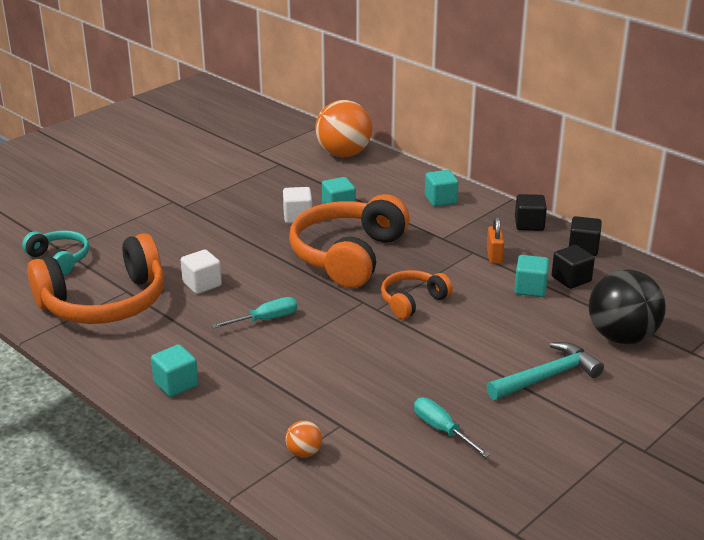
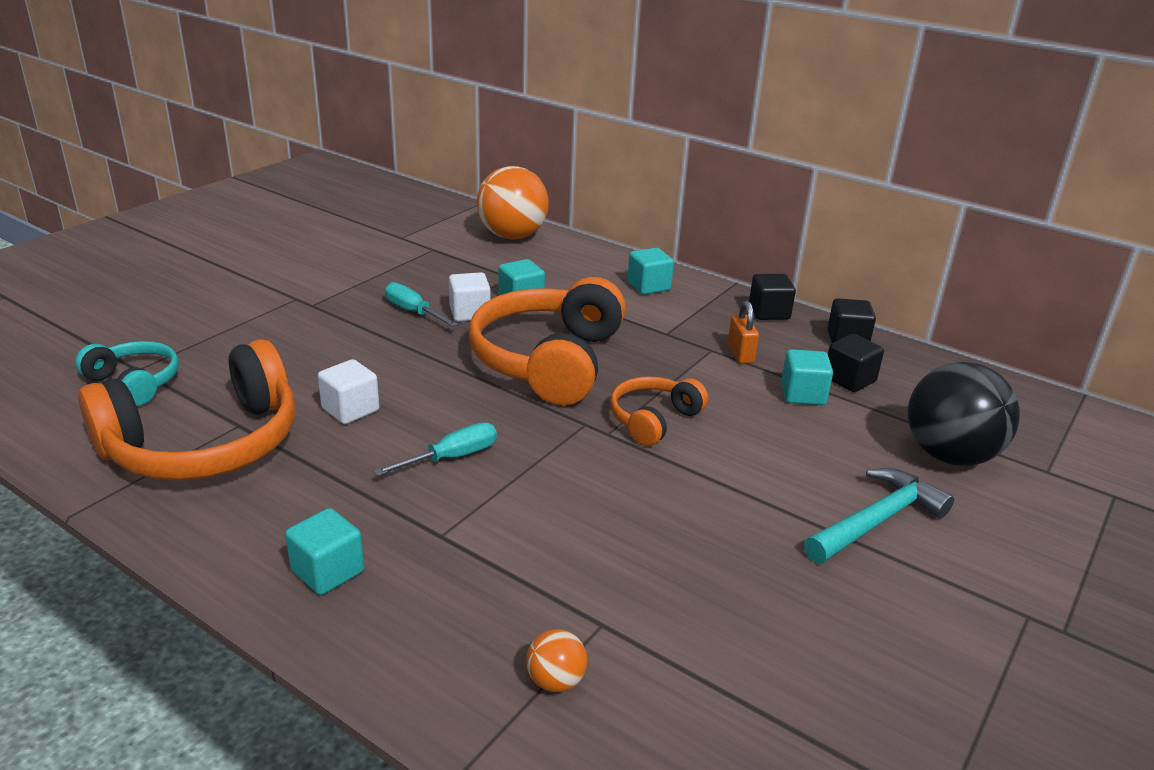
camera: 10 degrees left, 0 degrees up
(442, 430) = (759, 620): turquoise screwdriver -> turquoise screwdriver (413, 312)

